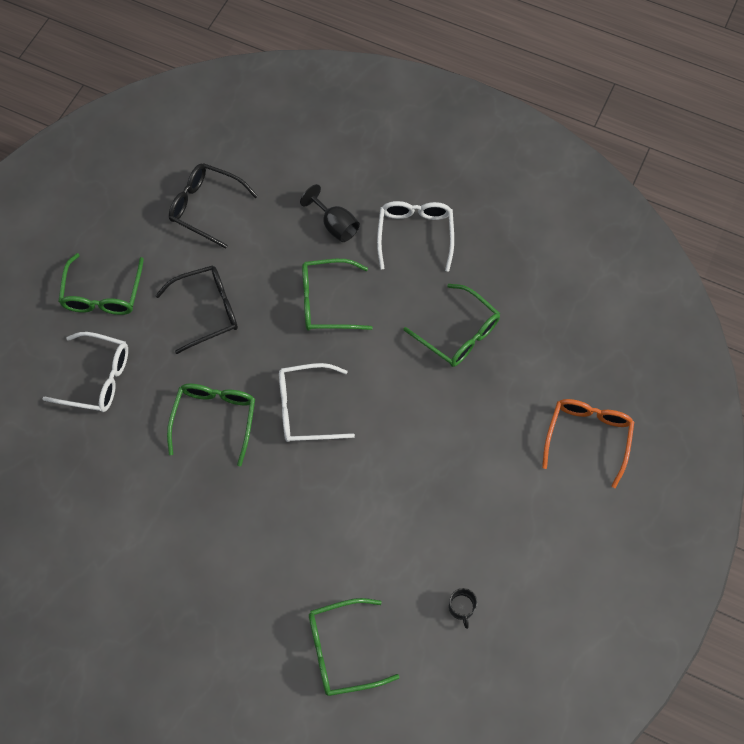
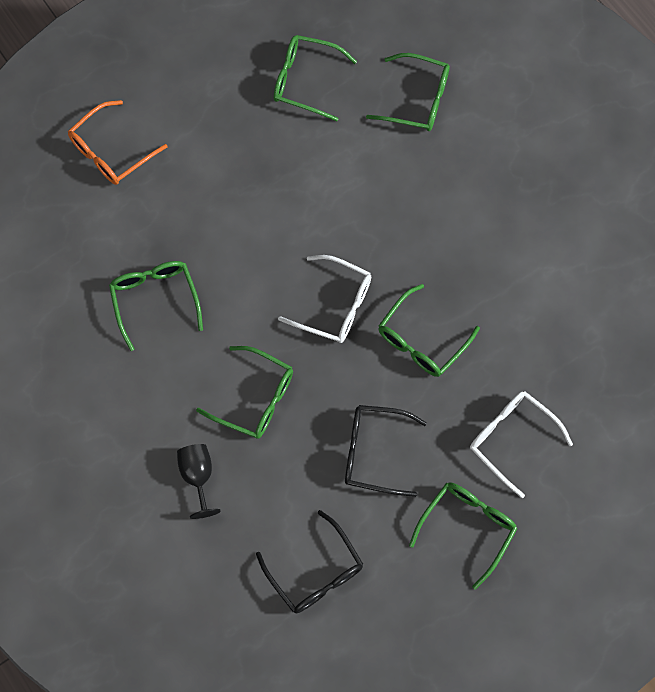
camera: 150 degrees left, 5 degrees up
(415, 235) = (127, 421): white glasses -> none
(461, 608) = (305, 81): black mug -> green glasses

